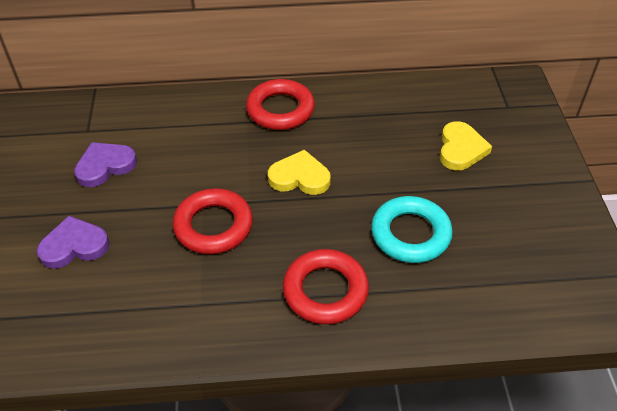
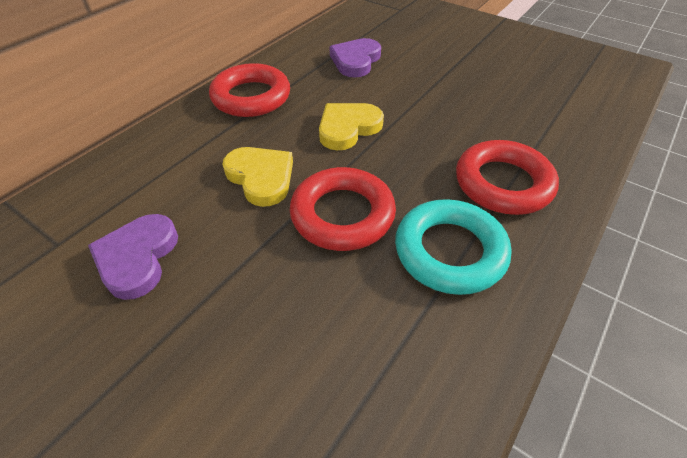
camera: 50 degrees left, 0 degrees up
(74, 246) = (226, 364): purple heart -> purple heart (355, 61)
(410, 234) = (480, 107): turquoise ring -> turquoise ring (449, 251)
(461, 149) = (418, 44): yellow heart -> yellow heart (261, 177)

